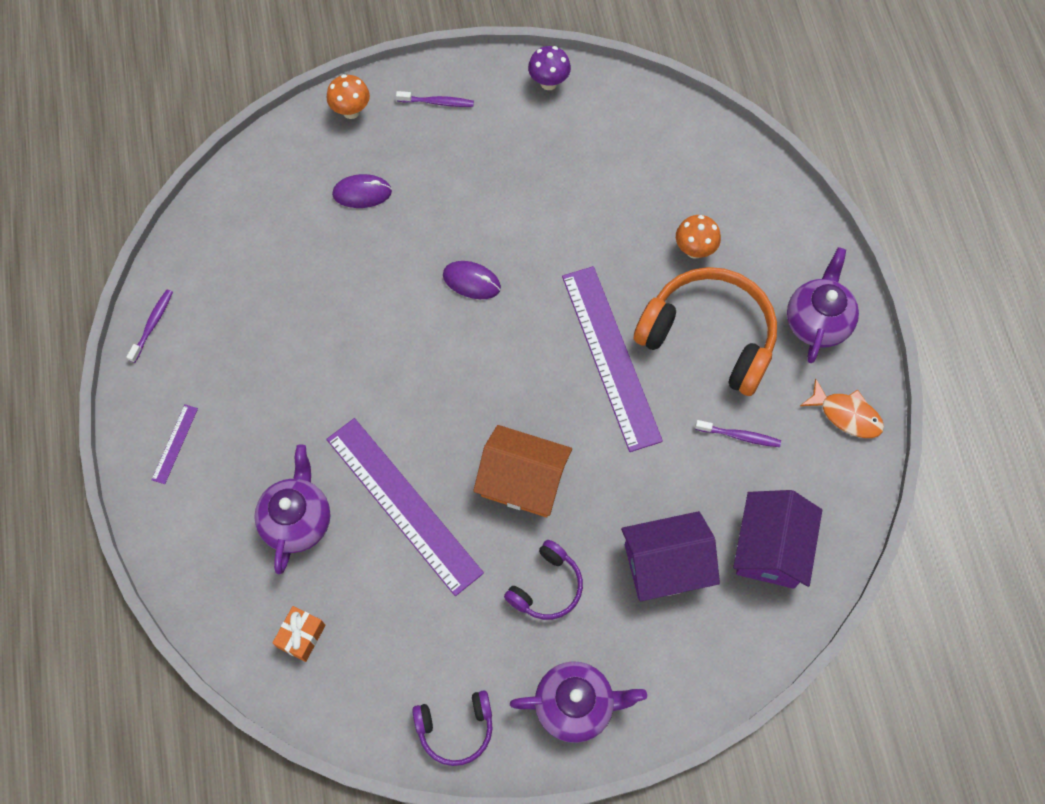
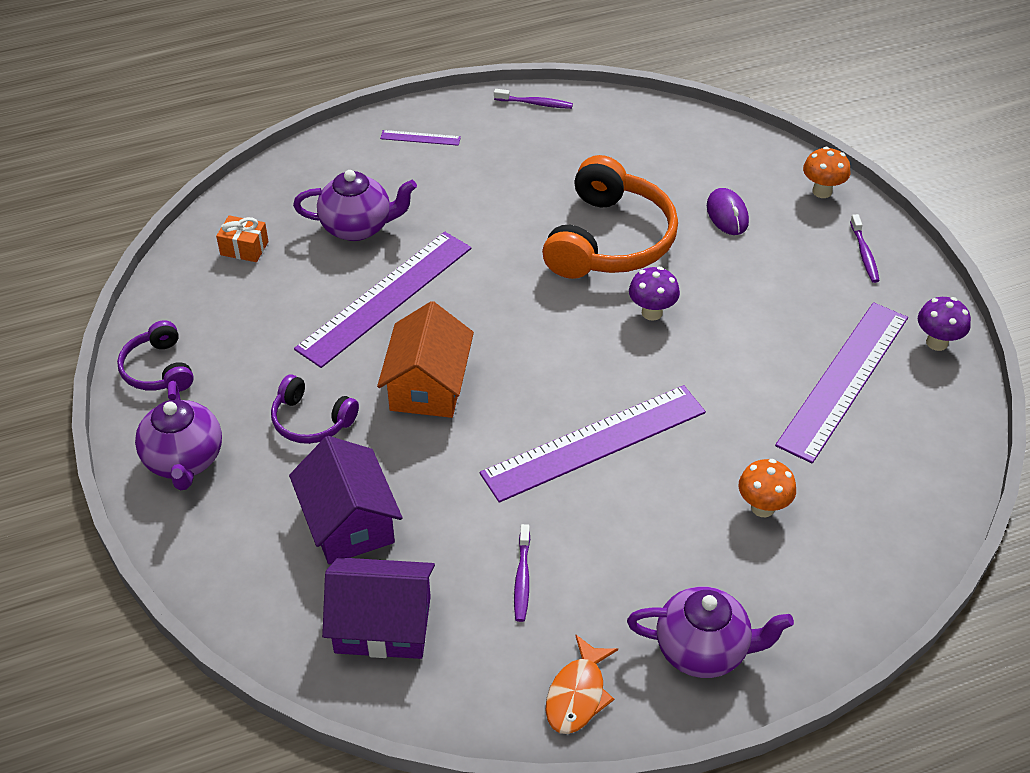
camera: 80 degrees right, 20 degrees down
(471, 281) = (652, 312): purple mouse -> purple mushroom
(575, 159) = (843, 379): none -> purple ruler
(709, 336) = (648, 534): orange headphones -> orange headphones (610, 240)

